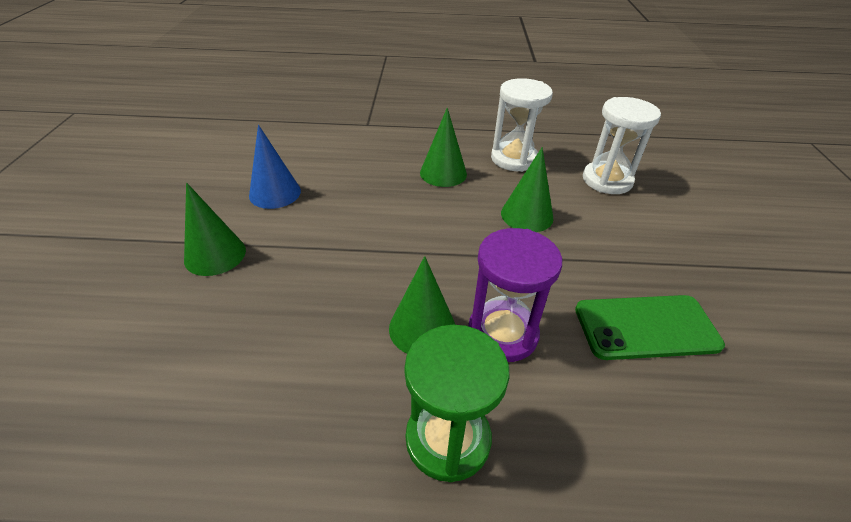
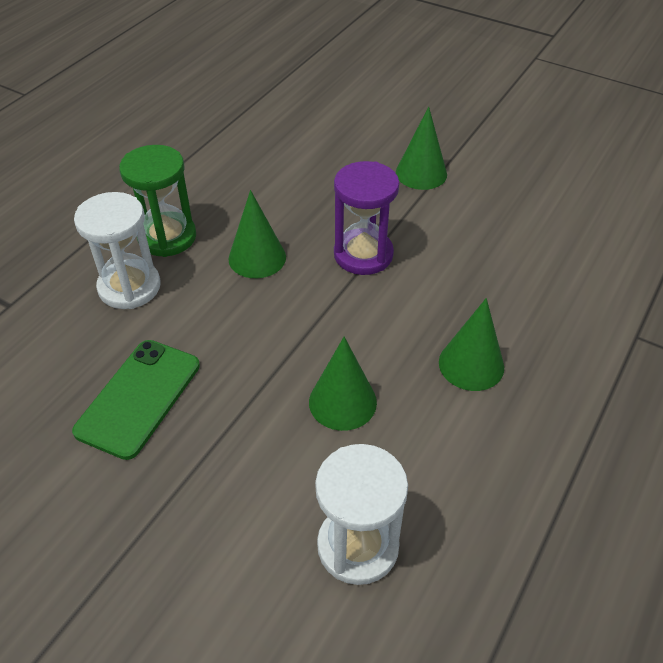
camera: 120 degrees right, 5 degrees up
(275, 193) = (498, 220): blue cone -> none
(502, 333) = (215, 300): purple hourglass -> purple hourglass (363, 254)
(514, 159) = (470, 460): white hourglass -> white hourglass (129, 287)

